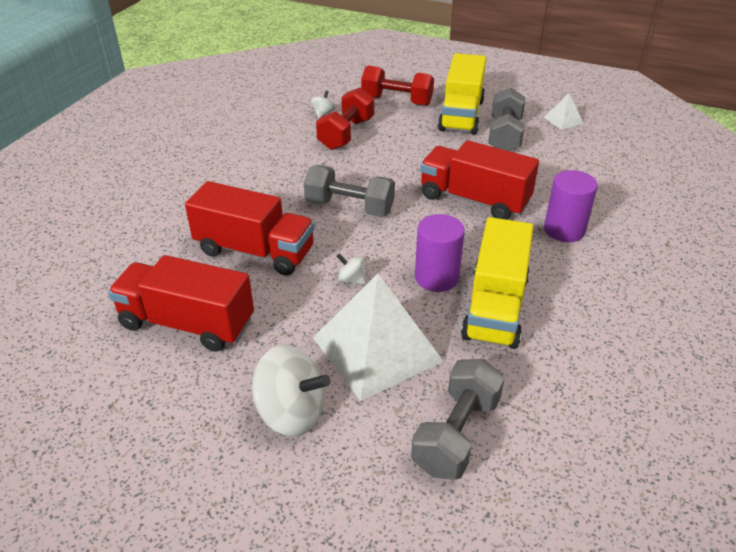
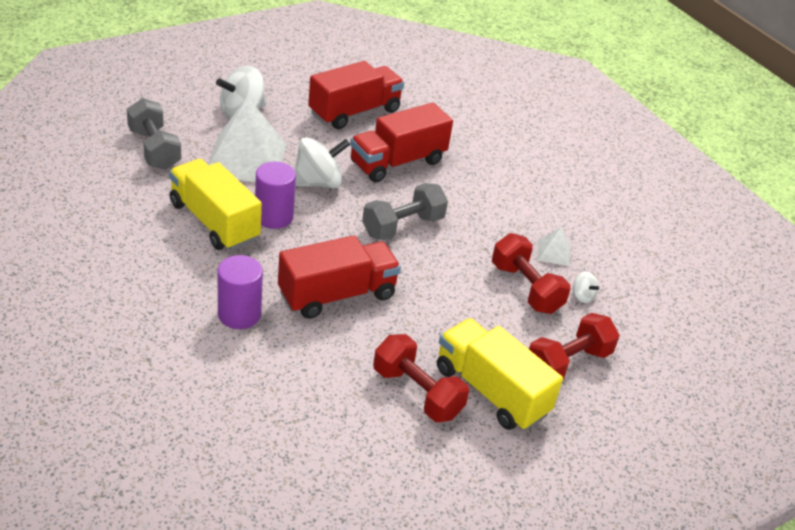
camera: 120 degrees right, 0 degrees up
(351, 280) = (318, 183): white spinning top -> white spinning top, size x2.11
(504, 135) = (417, 393): grey dumbbell -> red dumbbell
(563, 120) = (400, 468): white pyramid -> white pyramid (554, 252)

